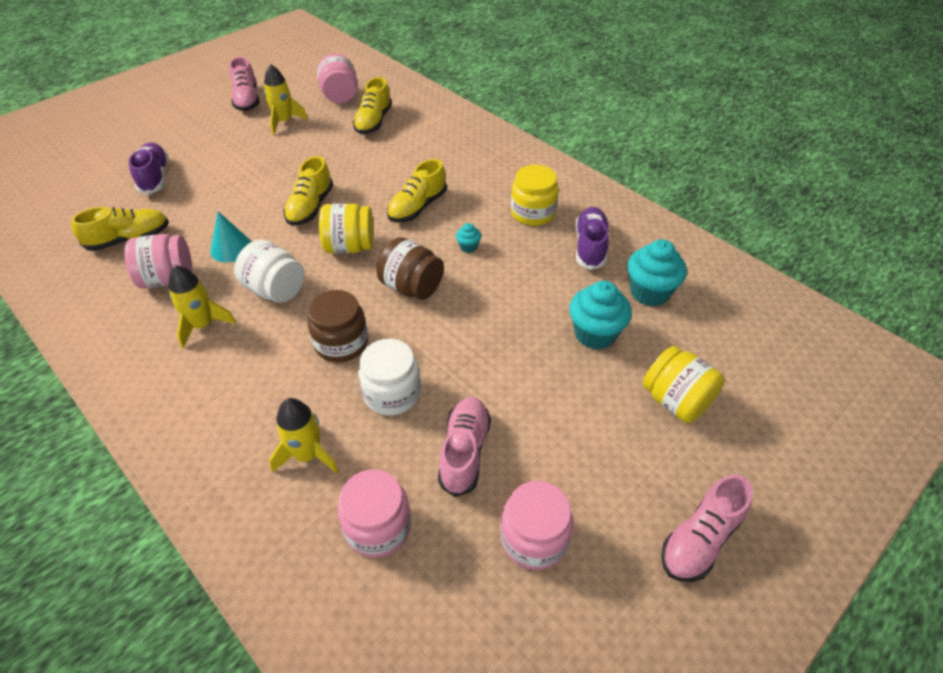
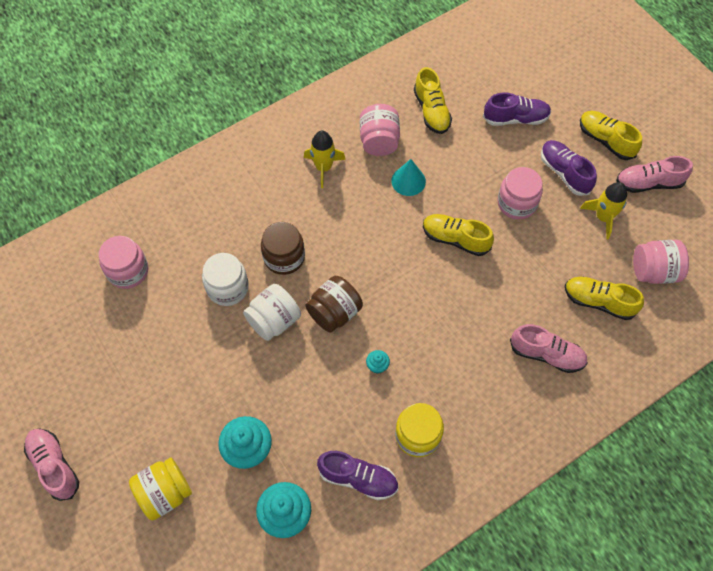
camera: 100 degrees right, 15 degrees up
(230, 144) = (564, 173): none -> purple shoe
(275, 290) = (352, 213): white jar -> white jar (274, 321)
(308, 455) = (192, 234): yellow rocket -> none
(350, 246) = (395, 268): yellow jar -> none
(417, 207) = (442, 329): yellow shoe -> yellow shoe (605, 140)
(464, 452) = (166, 329): pink shoe -> pink shoe (546, 354)
(533, 539) = (90, 360): pink jar -> pink jar (516, 203)

